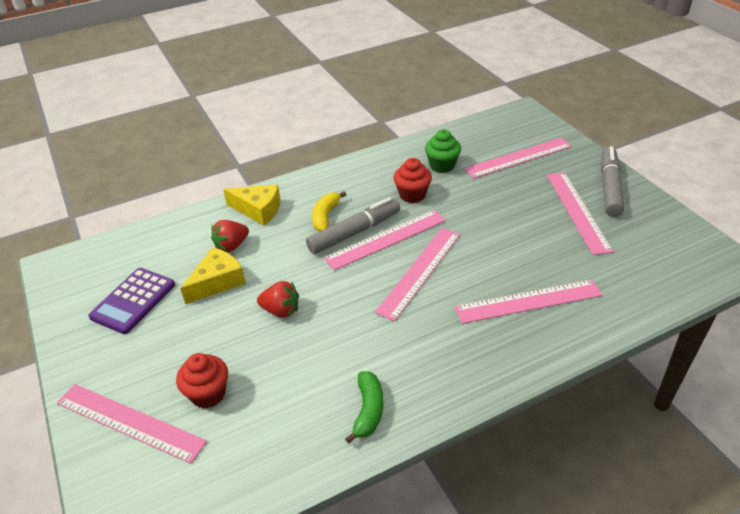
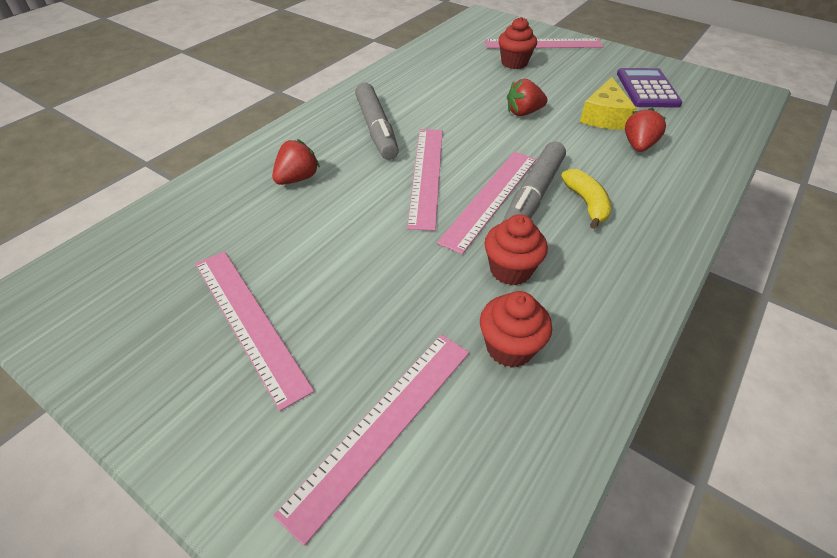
camera: 150 degrees right, 5 degrees up
(258, 210) = (669, 188): yellow cheese -> none
(368, 410) = (398, 80): green banana -> none
(442, 166) = (509, 347): green cupcake -> red cupcake
(528, 301) = (297, 178): pink ruler -> red strawberry
(609, 187) = (189, 401): grey marker -> grey marker (376, 129)

